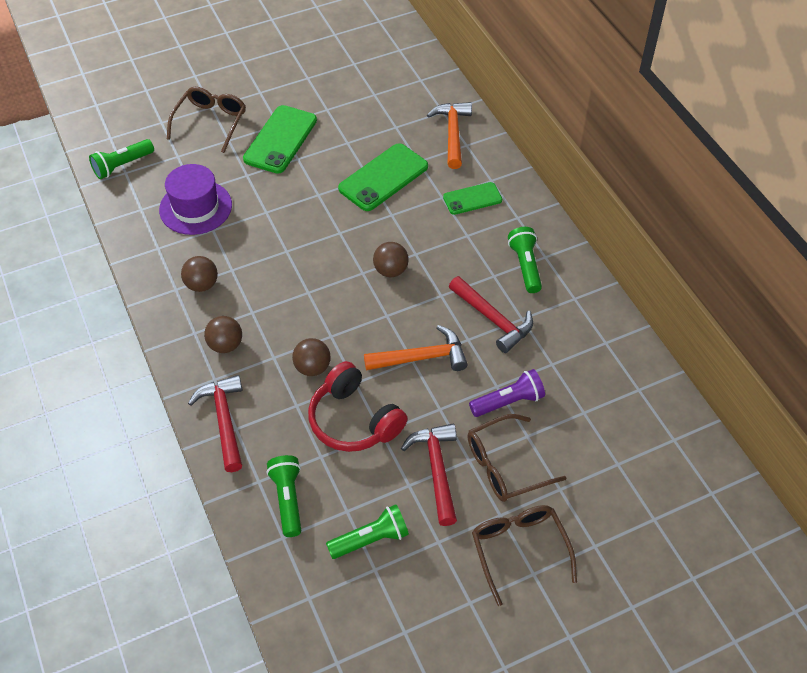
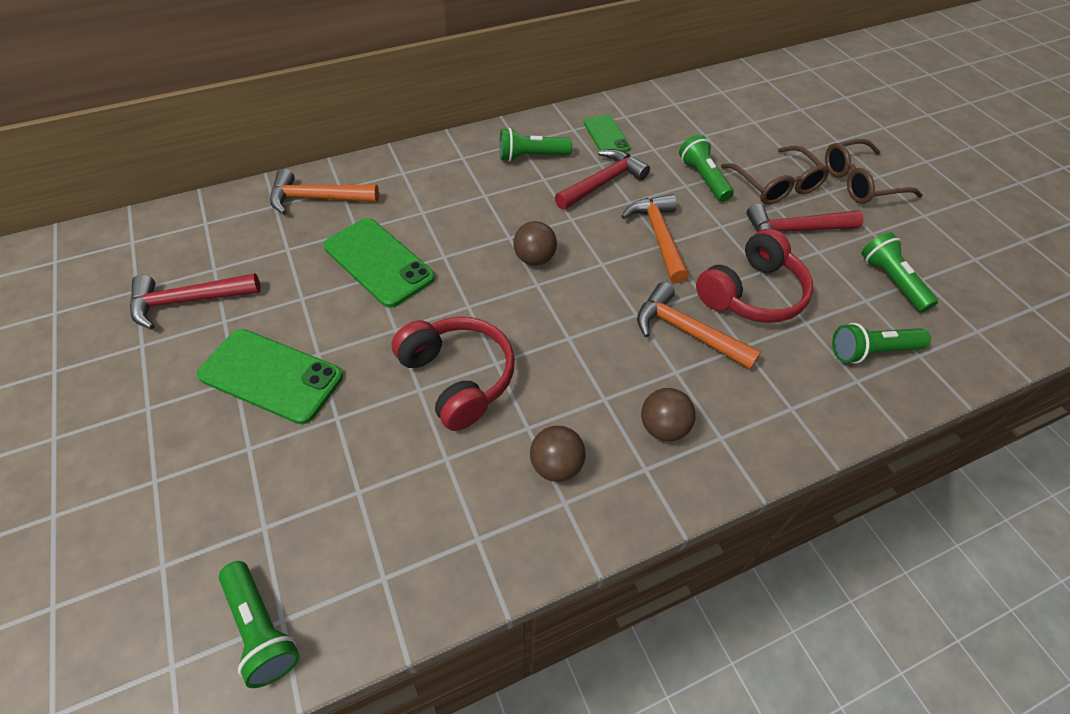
camera: 90 degrees left, 0 degrees up
(195, 207) = (394, 487): purple hat -> none
(211, 122) = (194, 478): brown glasses -> none
(224, 420) = (783, 422): red hammer -> red hammer (188, 301)
(274, 231) = (458, 378): none -> red headphones
(312, 367) = (686, 331): brown ball -> orange hammer
(472, 199) = (429, 188): green phone -> green phone (606, 135)
(508, 401) = (703, 179): purple flashlight -> green flashlight

